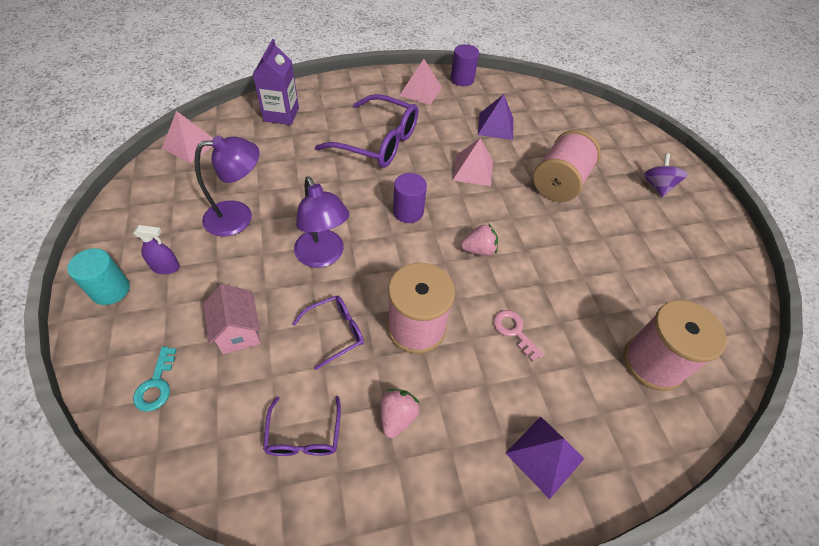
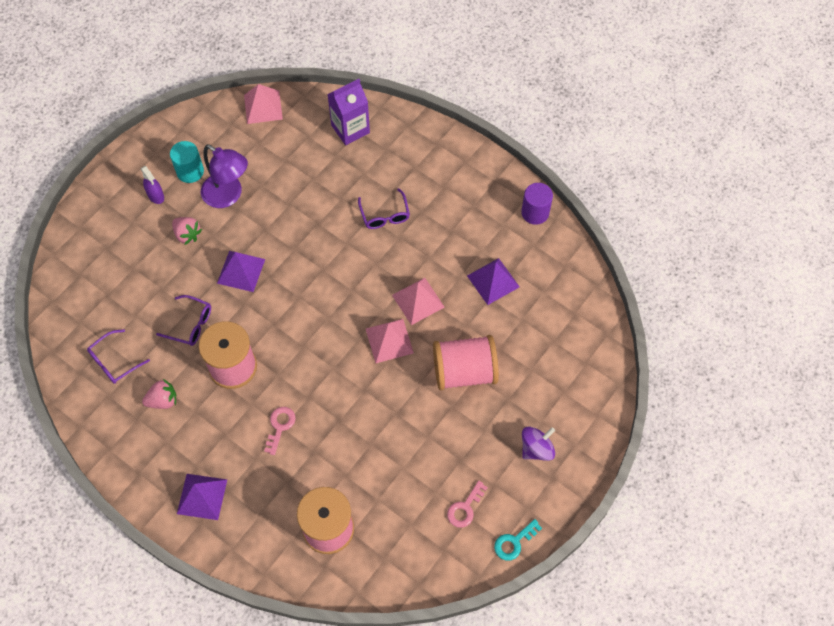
camera: 55 degrees right, 10 degrees up
(110, 290) = (117, 185): turquoise cylinder -> turquoise cylinder (190, 171)
(156, 385) = (84, 266): turquoise key -> turquoise key (514, 542)
(239, 332) = (147, 274): pink house -> none
(323, 256) = (241, 271): purple lamp -> purple pyramid
(378, 142) = (385, 215): purple glasses -> purple glasses, size x0.52
(408, 212) = (329, 290): purple cylinder -> none
(420, 91) = (482, 195): pink pyramid -> pink pyramid (389, 340)
(478, 250) = (334, 360): pink strawberry -> pink strawberry (187, 235)
(687, 255) = (465, 508): none -> pink key

